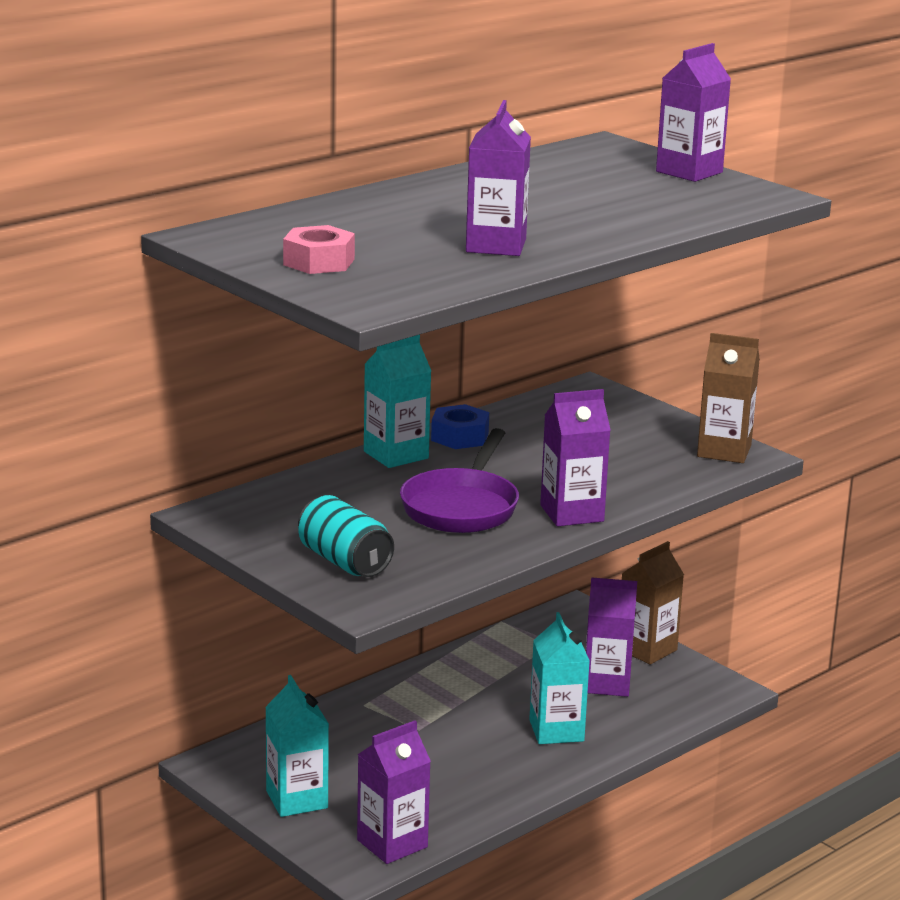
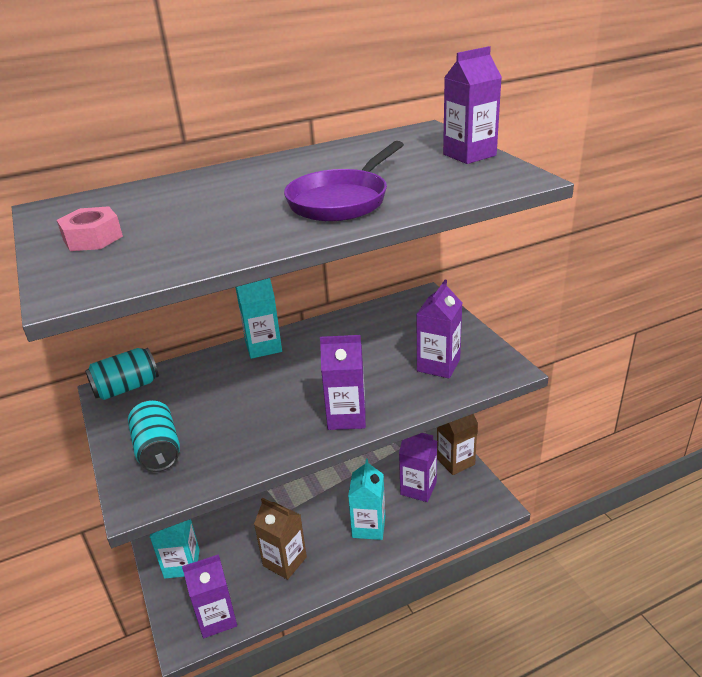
camera: 20 degrees right, 10 degrees up
(232, 509) = (127, 388): none -> turquoise can
(460, 437) = (314, 333): blue nut -> none
(462, 507) = (274, 401): purple pan -> purple pan (342, 200)
(496, 246) = (247, 226): purple carton -> purple carton (438, 365)
(724, 451) = (490, 363): brown carton -> brown carton (285, 561)

